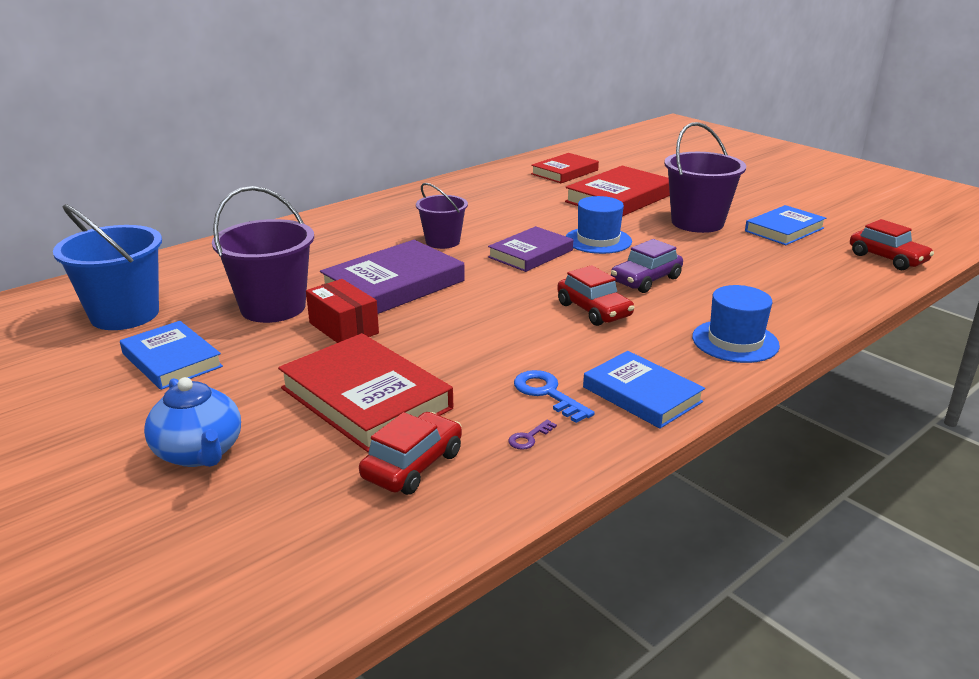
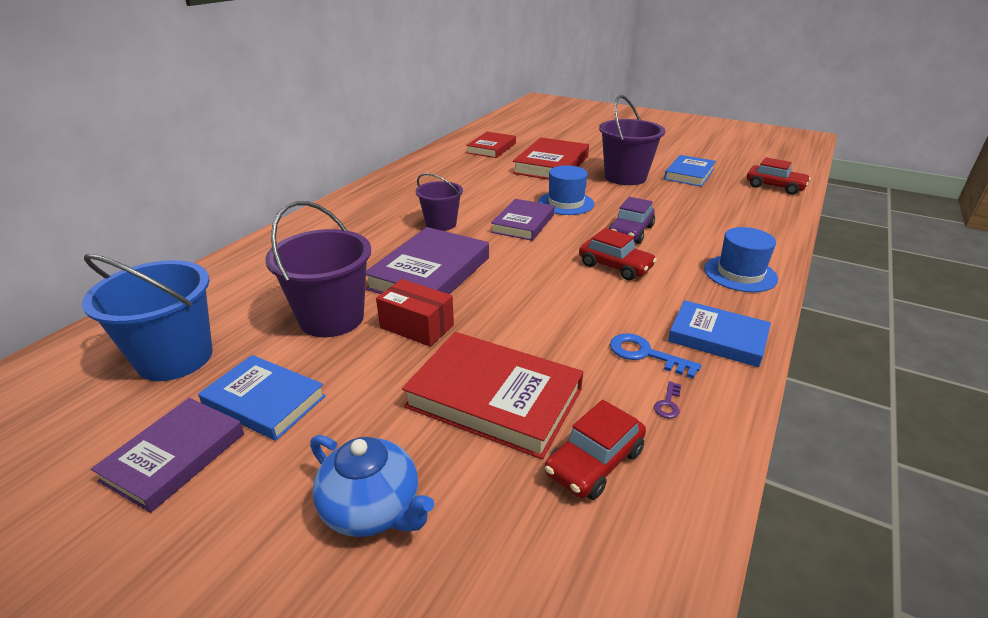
camera: 20 degrees left, 5 degrees up
(80, 384) = (174, 457): none -> purple book
(413, 465) = (594, 462): red car -> red car turned 150 degrees counterclockwise

